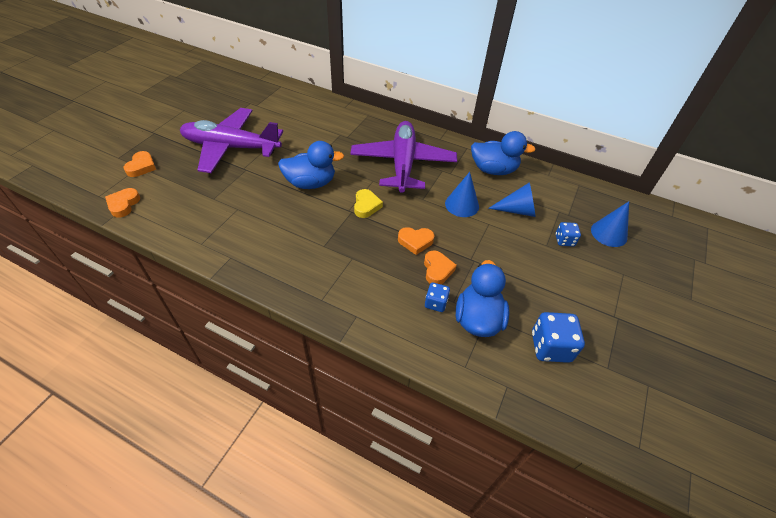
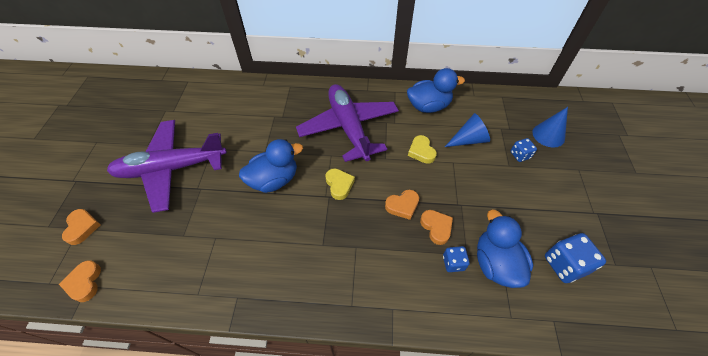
camera: 20 degrees left, 5 degrees up
(462, 205) = (421, 151): blue cone -> yellow heart

